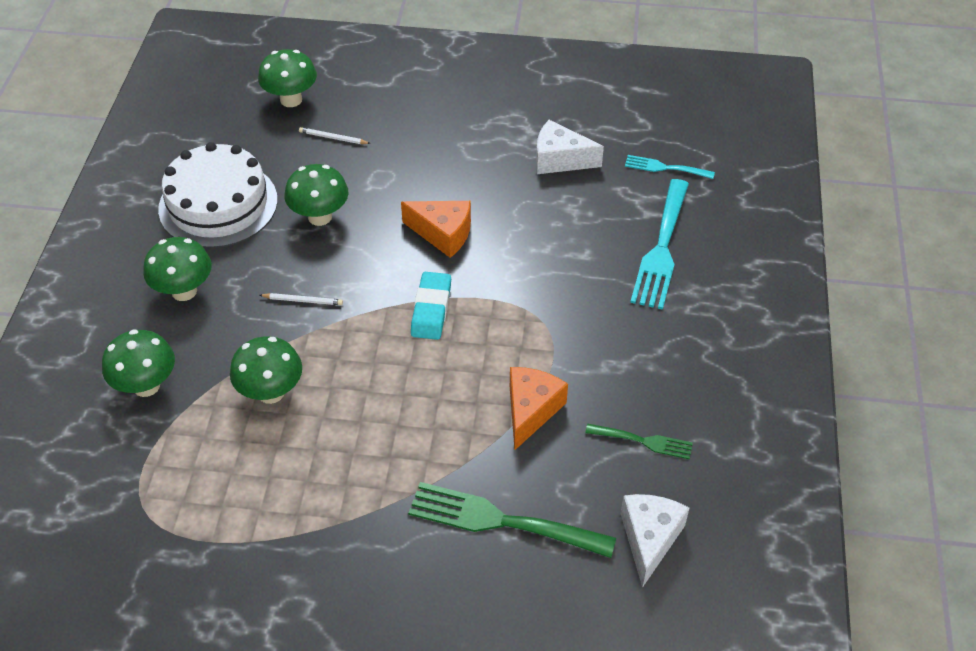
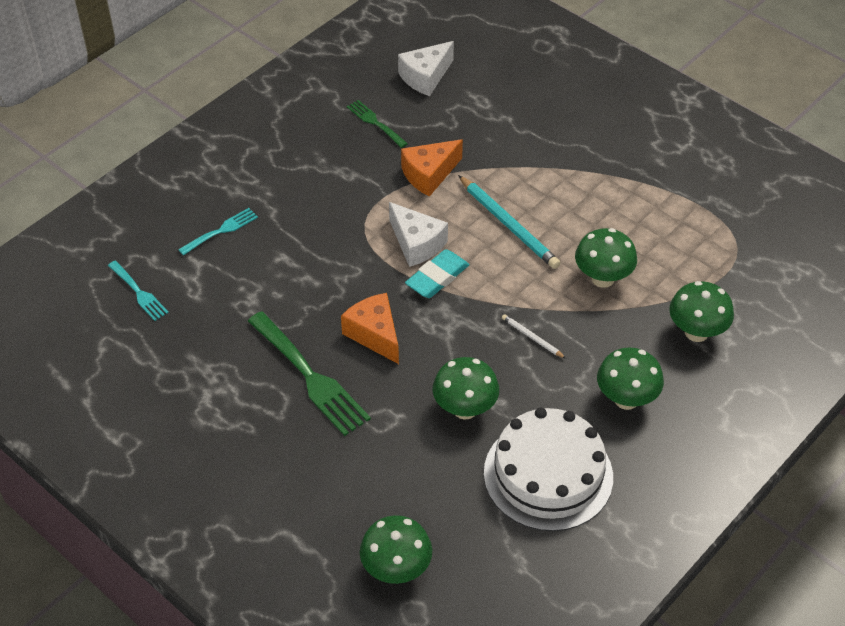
camera: 145 degrees left, 0 degrees up
(333, 138) = (390, 492): white pencil -> none
(405, 399) = (509, 225): none -> turquoise pencil
(503, 521) = (504, 126): green fork -> green fork (309, 376)
(559, 160) = (213, 349): white cheese -> white cheese (416, 244)
(661, 248) = (221, 231): turquoise fork -> turquoise fork, size x0.54

